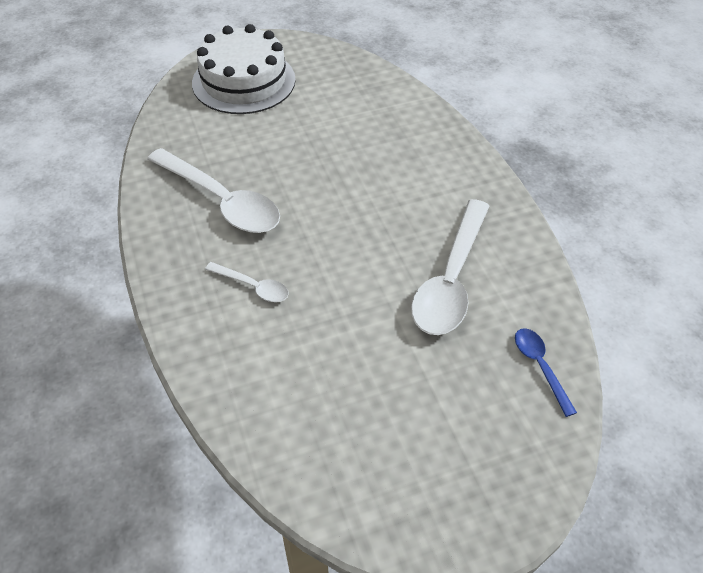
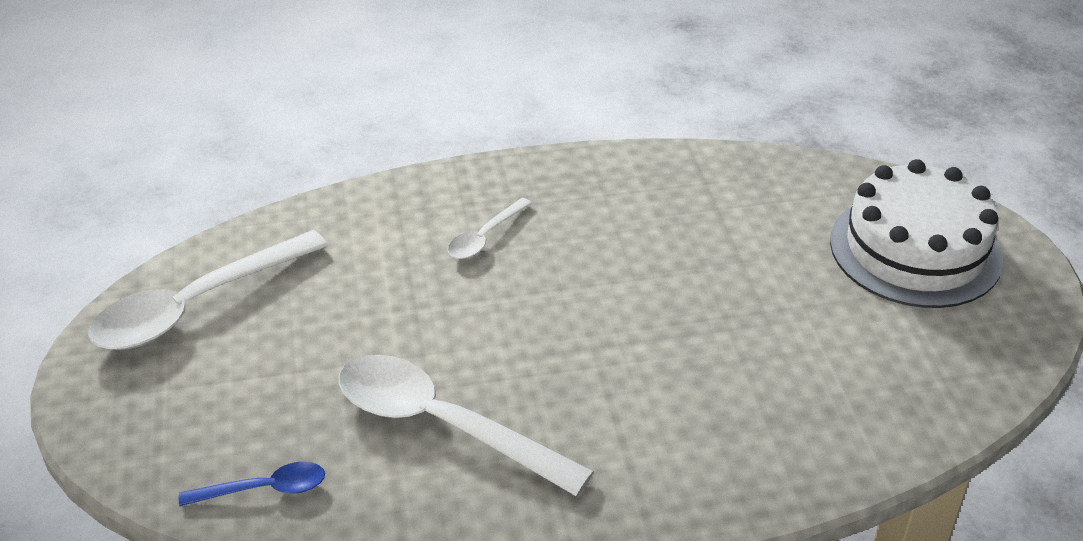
camera: 100 degrees right, 10 degrees down
(222, 201) = (640, 218): white spoon -> white spoon (195, 306)

